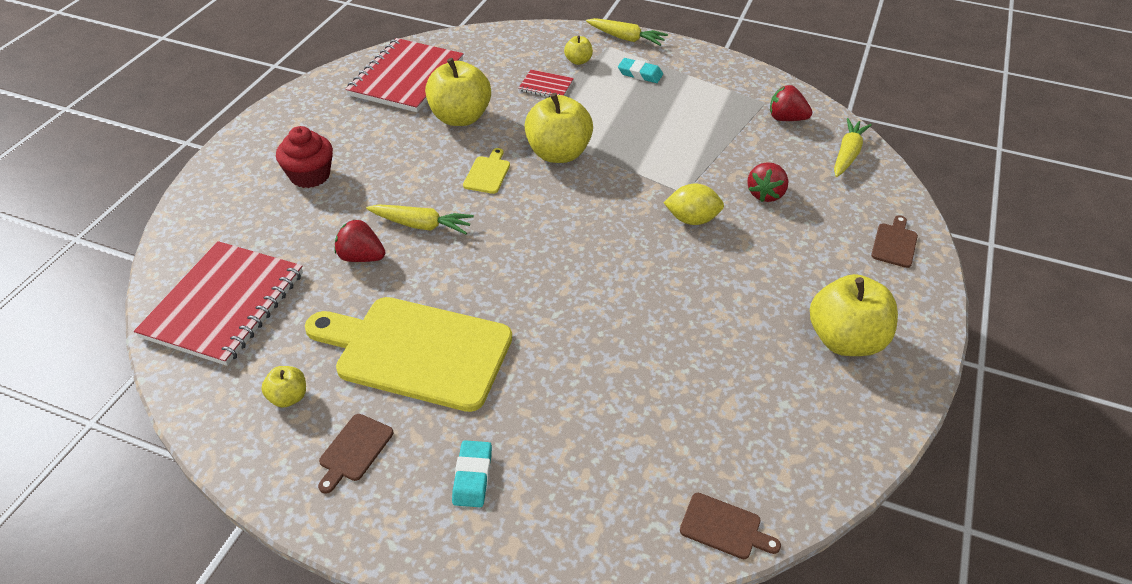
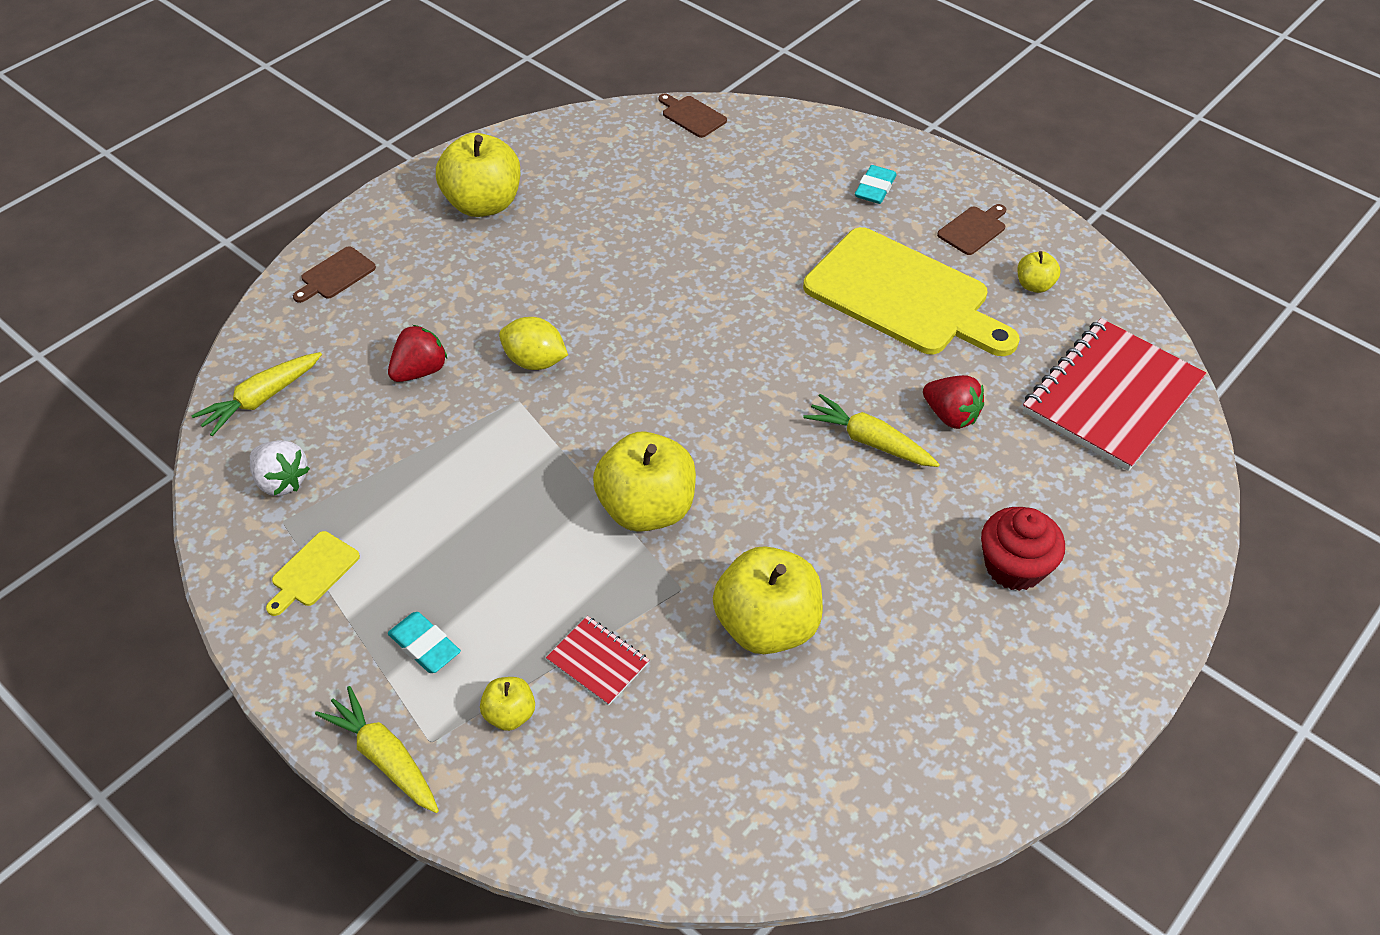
camera: 160 degrees left, 5 degrees up
(406, 78) = (834, 760): red notebook -> none
(487, 173) = (759, 500): yellow cutting board -> yellow cutting board (313, 572)
(786, 119) = (281, 481): red strawberry -> white strawberry

